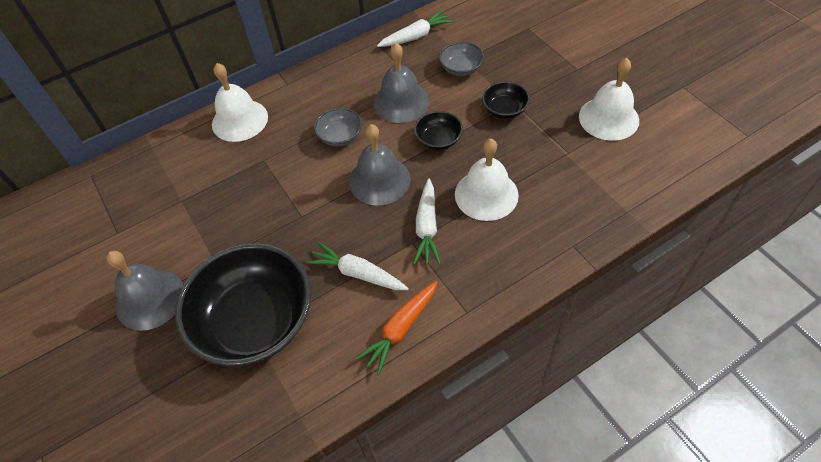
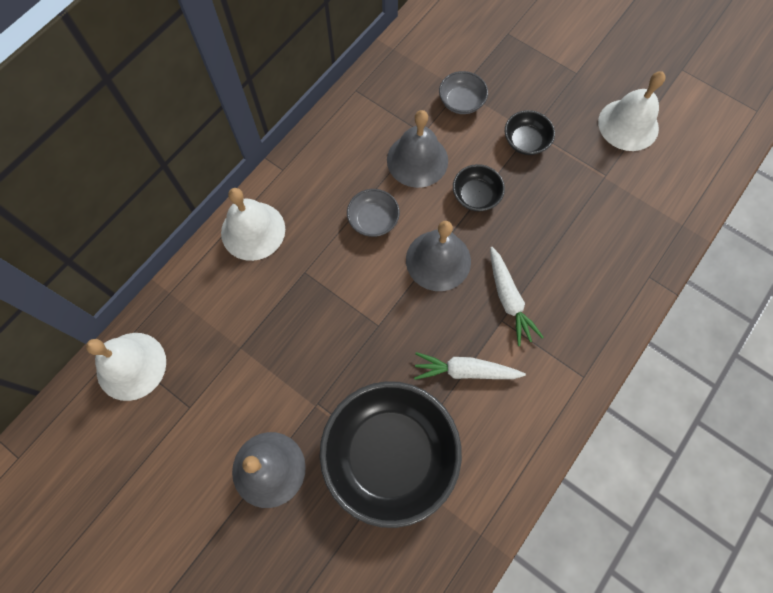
camera: 25 degrees left, 15 degrees up
(400, 329) = (532, 415): orange carrot -> none
(416, 36) = (395, 72): white carrot -> none
(486, 194) = (549, 245): white bell -> white bell (131, 366)

